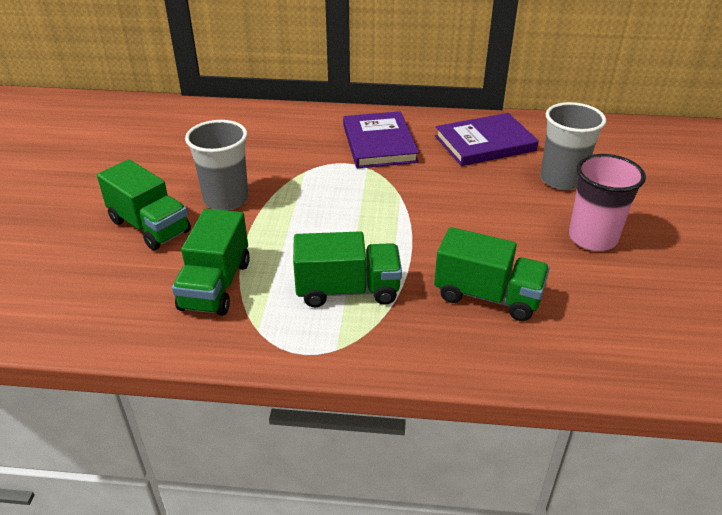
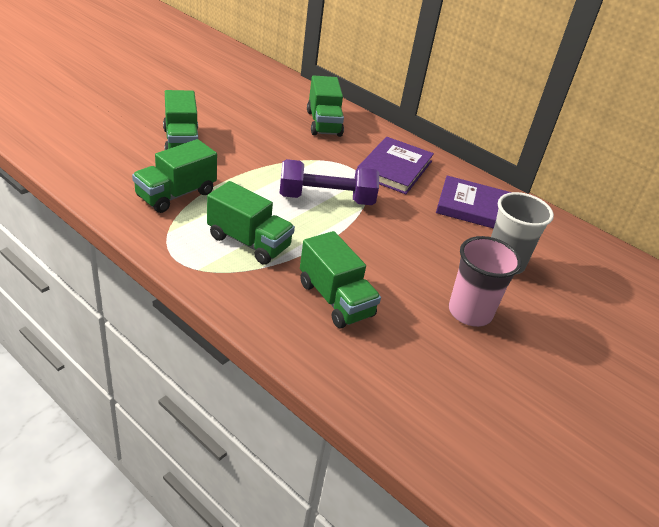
camera: 30 degrees right, 0 degrees up
(226, 199) = (245, 150): grey cup -> none
(265, 133) = (324, 123): none -> green truck
(360, 205) = (326, 199): none -> purple dumbbell

